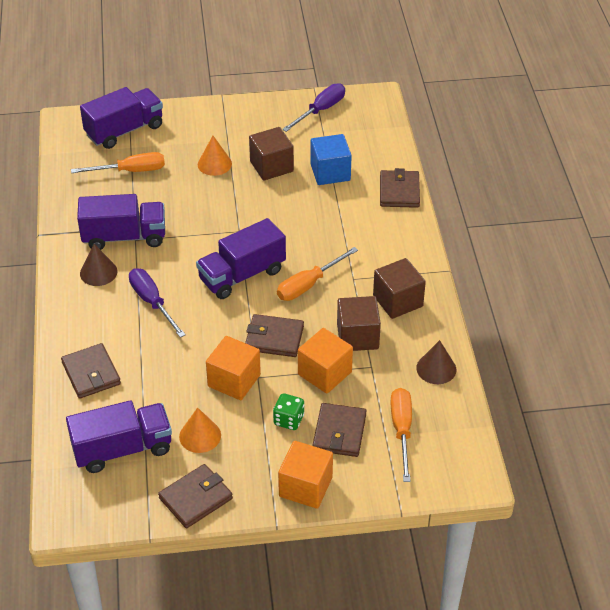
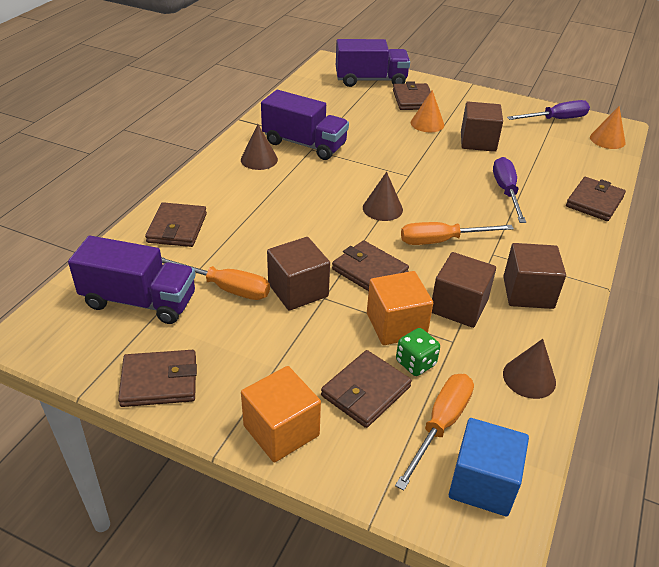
camera: 30 degrees right, 5 degrees down
(131, 171) = (351, 105): orange screwdriver -> orange screwdriver (225, 288)
(152, 302) = (282, 197): purple screwdriver -> purple screwdriver (506, 191)
(182, 139) = (413, 100): none -> brown wallet
(200, 436) = (220, 324): orange cone -> orange cone (607, 140)
(234, 380) = (298, 290): orange cube -> brown cube
(242, 275) = (382, 208): purple truck -> brown cone
(288, 420) = (321, 352): green dice -> green dice (415, 363)
(330, 172) = (532, 164): blue cube -> blue cube (482, 483)

